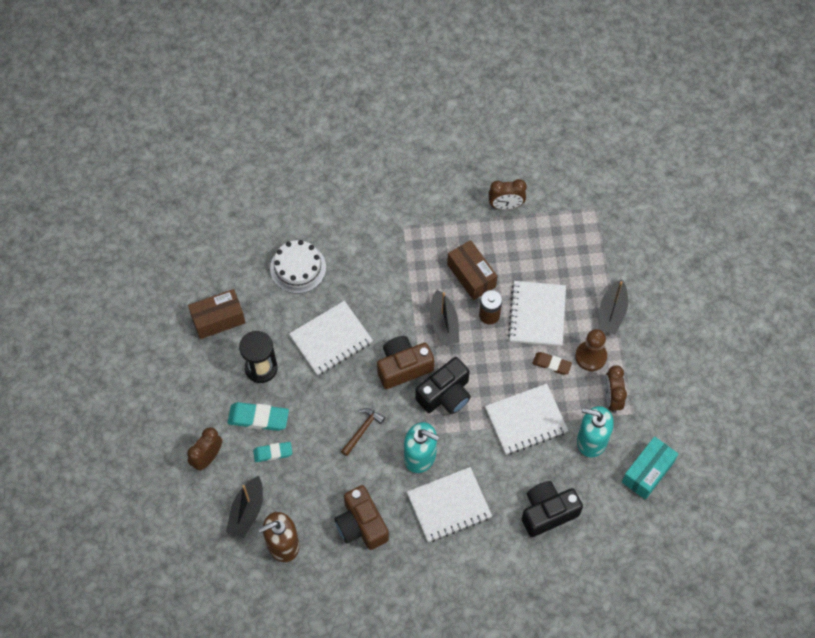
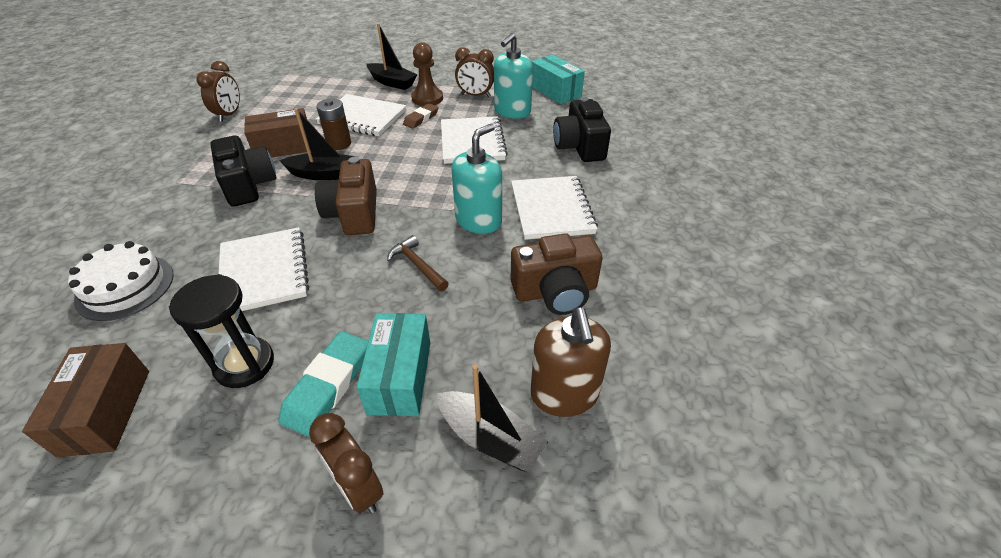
camera: 75 degrees left, 20 degrees down
(273, 453) = (400, 377): turquoise eraser -> turquoise box
(445, 394) = (411, 188): black camera -> black camera (248, 185)

